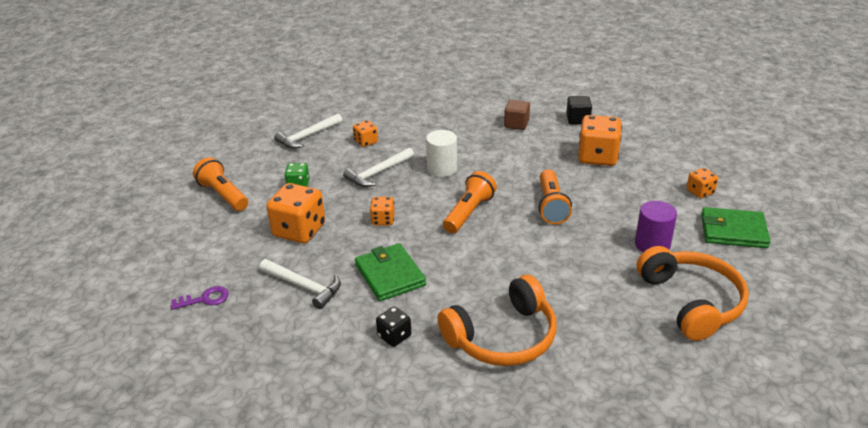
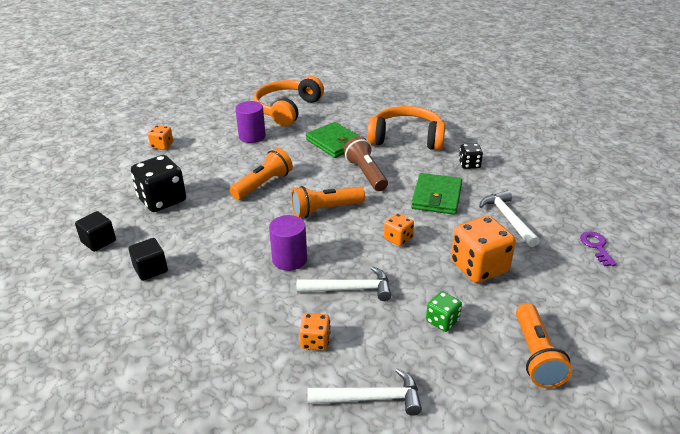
camera: 140 degrees left, 0 degrees up
(205, 299) = (596, 246): purple key -> purple key turned 60 degrees clockwise
(442, 169) = (289, 259): white cylinder -> purple cylinder
(483, 264) = (366, 174): none -> brown flashlight
(516, 124) = (150, 269): brown cube -> black cube
(597, 157) = (162, 200): orange dice -> black dice
(733, 231) = (197, 122): green wallet -> green wallet (335, 143)

